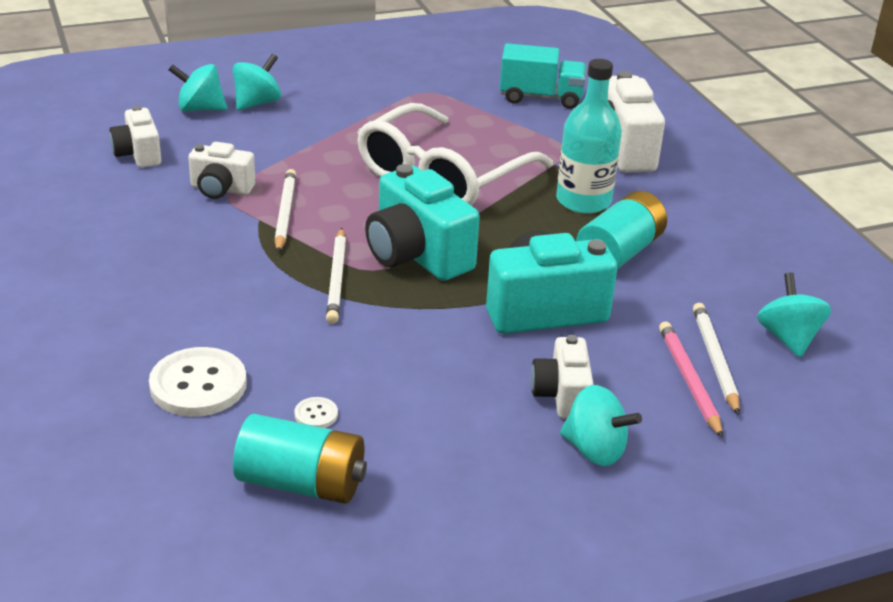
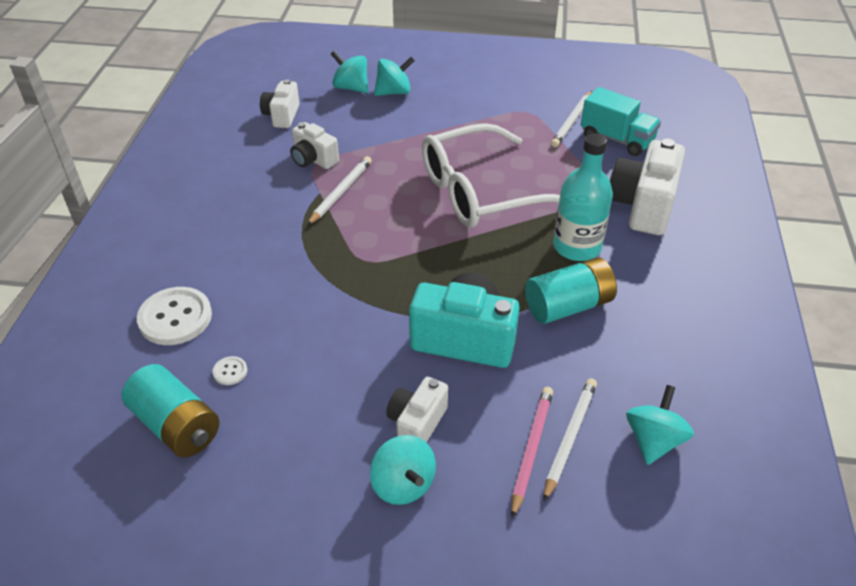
camera: 30 degrees right, 10 degrees up
(337, 279) = (333, 260): white pencil -> white pencil (572, 121)
(417, 255) = (406, 257): turquoise camera -> none

